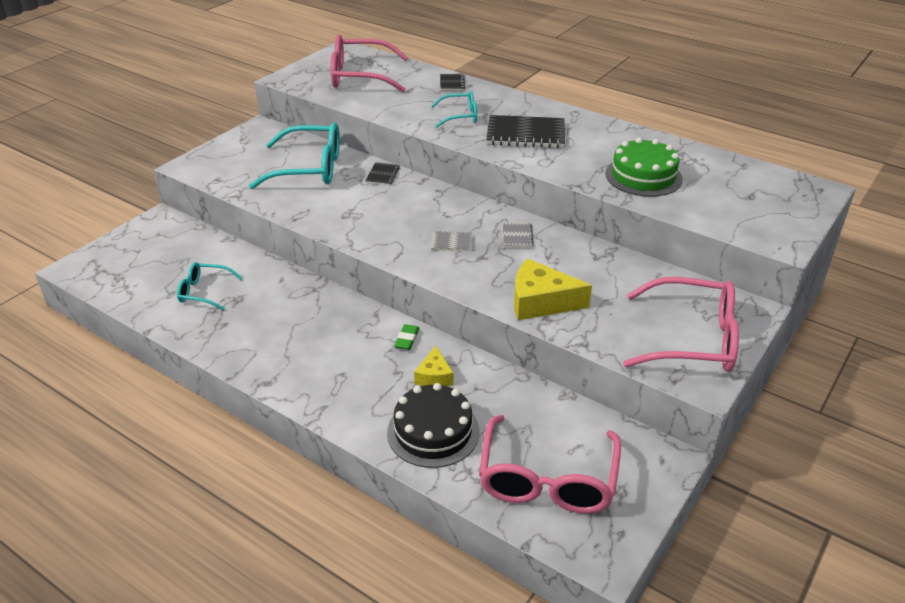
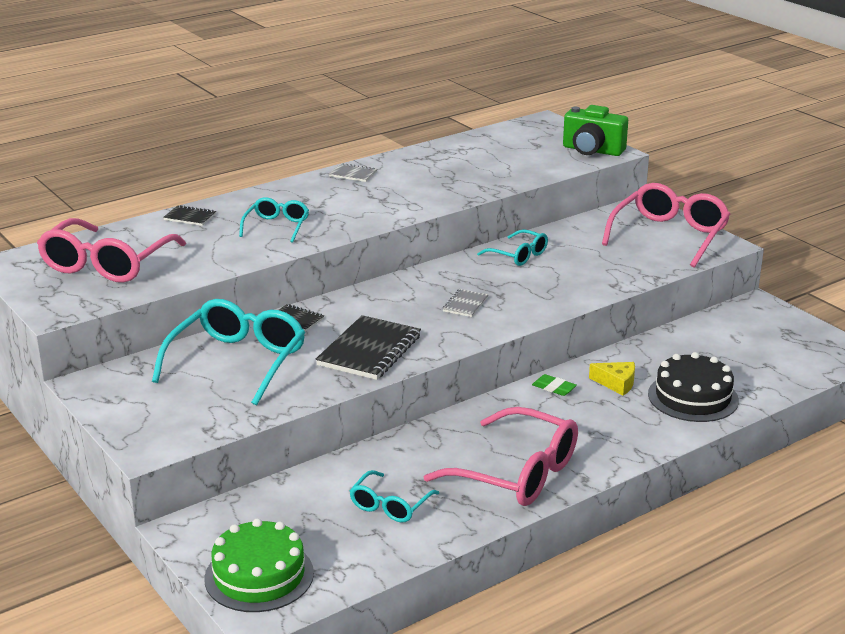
camera: 70 degrees left, 10 degrees down
(517, 236) = (475, 272): grey notebook -> grey notebook (353, 174)
(525, 134) = (350, 204): black notebook -> black notebook (369, 351)
(541, 302) = (588, 282): yellow cheese -> none
(547, 479) = (766, 357): pink glasses -> pink glasses (517, 473)
(567, 253) = (518, 255): none -> turquoise glasses
(643, 176) = (474, 173): green cake -> green cake (259, 575)
(771, 230) = (592, 150): none -> green camera

